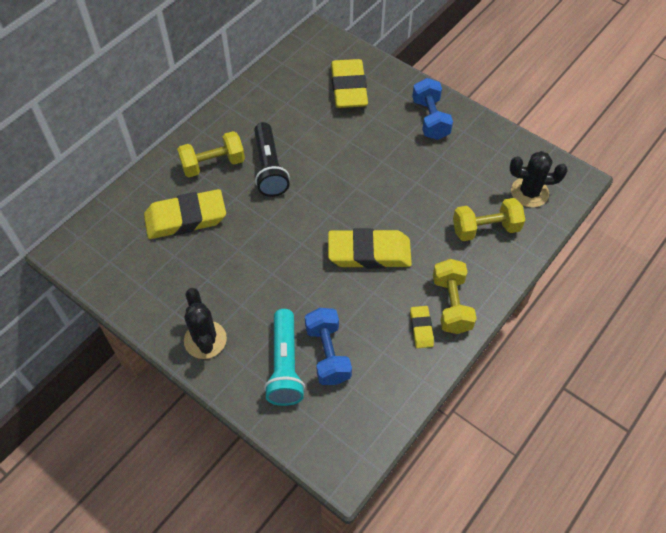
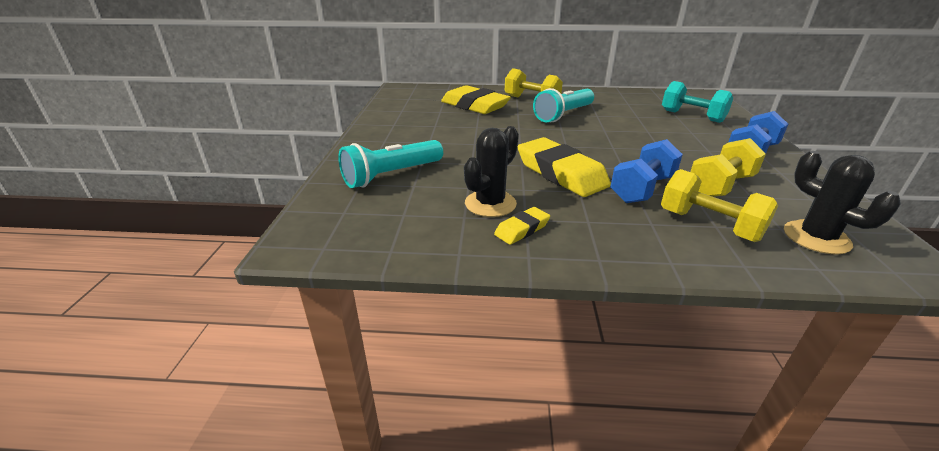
camera: 55 degrees right, 25 degrees down
(205, 340) = (381, 140): black cactus -> black cactus (490, 204)
(269, 168) = (563, 115): black flashlight -> turquoise flashlight
(328, 354) = (426, 190): blue dumbbell -> blue dumbbell (642, 189)
(349, 88) = (692, 116): yellow eraser -> turquoise dumbbell
(451, 304) = (579, 238): yellow dumbbell -> yellow dumbbell (720, 186)

